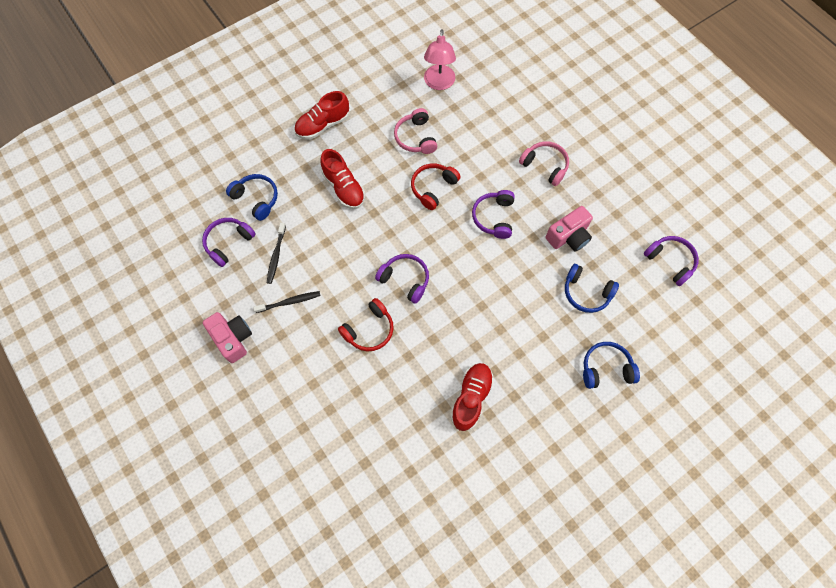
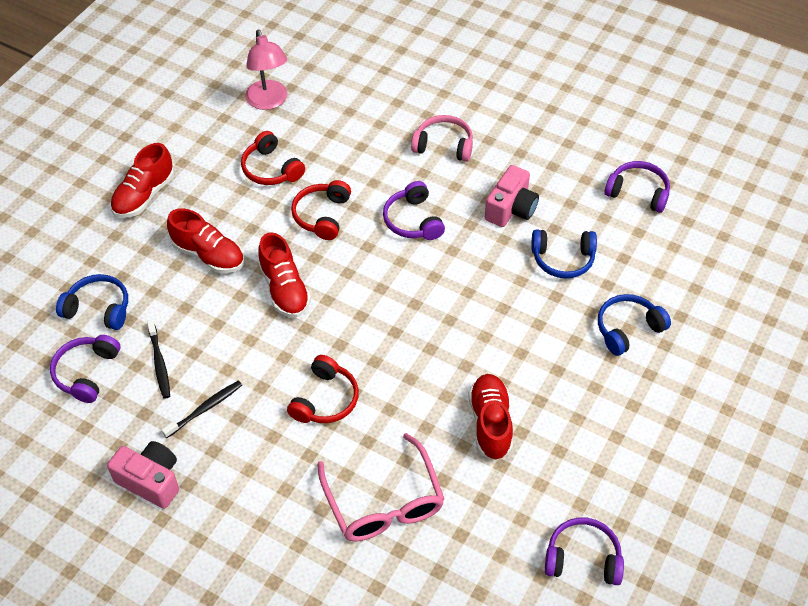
camera: 25 degrees left, 15 degrees down
(371, 422) = (383, 501): none -> pink glasses
(381, 234) = (284, 289): none -> red shoe
(405, 279) = (341, 327): purple headphones -> purple headphones (583, 558)
(415, 137) = (271, 169): pink headphones -> red headphones

